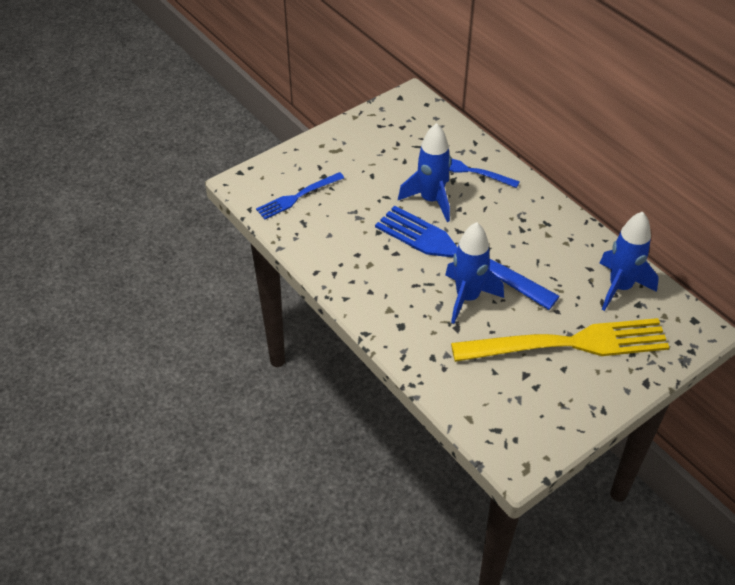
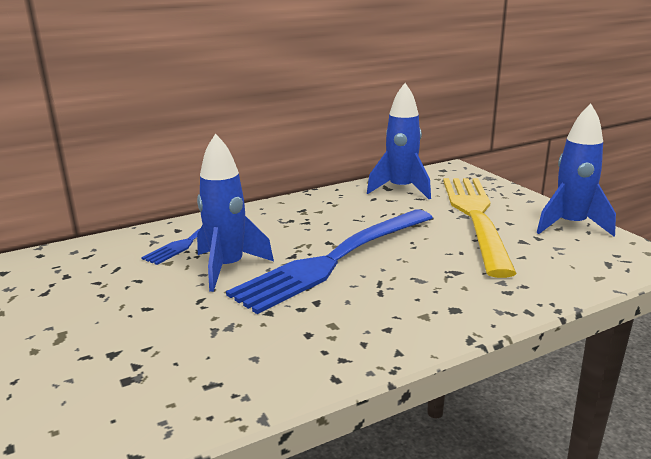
camera: 80 degrees left, 25 degrees down
(297, 197) = (143, 387): blue fork -> none
(467, 298) = (407, 260): blue rocket -> blue rocket (571, 225)

